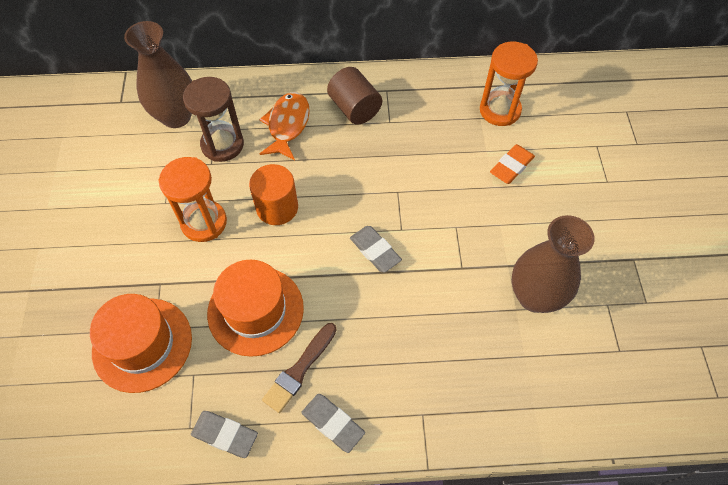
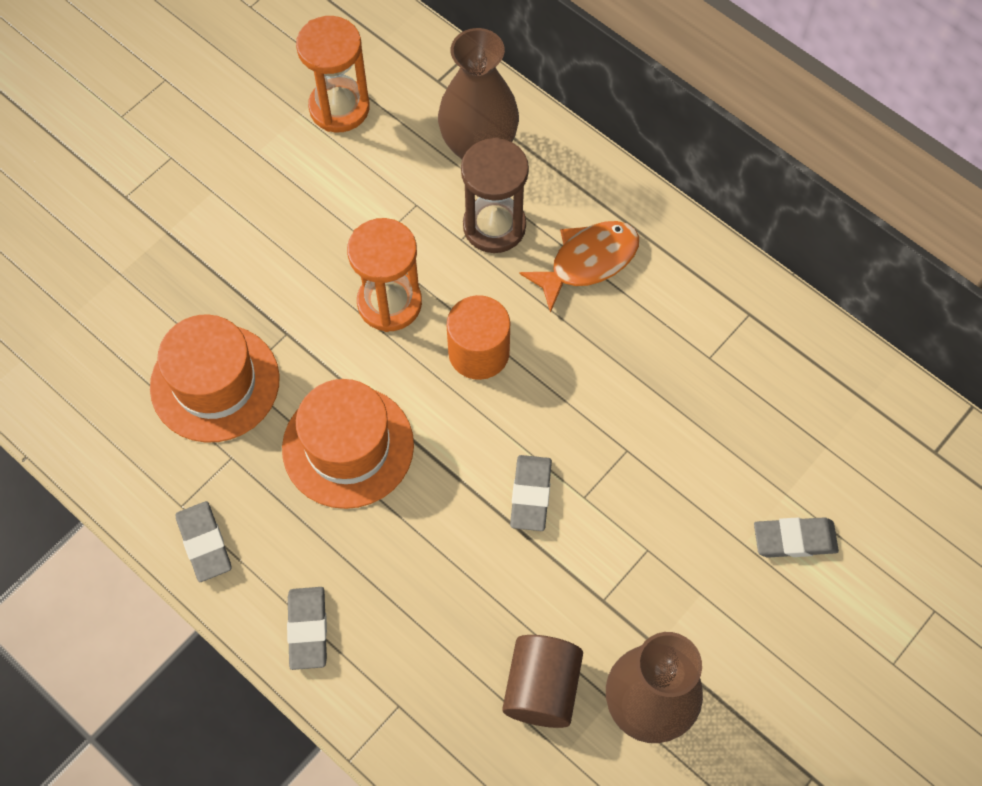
camera: 45 degrees right, 5 degrees up
(299, 370) = (329, 547): brown brush -> none
(354, 108) = (686, 305): brown cylinder -> brown cylinder (542, 688)
(500, 110) = (862, 459): orange hourglass -> orange hourglass (339, 108)
(511, 166) = (794, 539): orange eraser -> grey eraser

